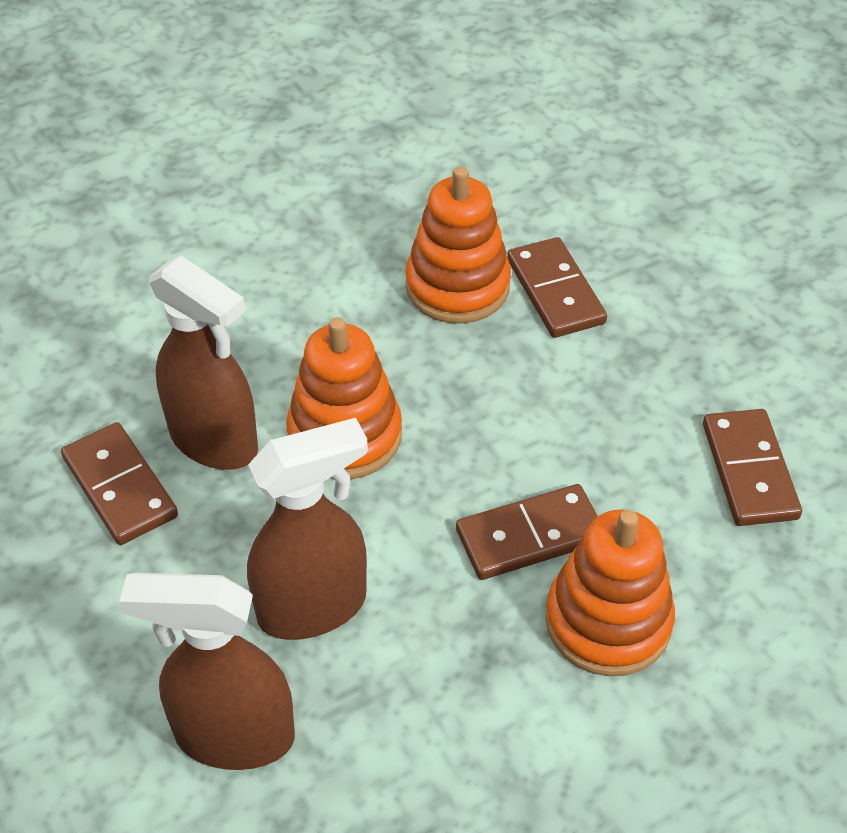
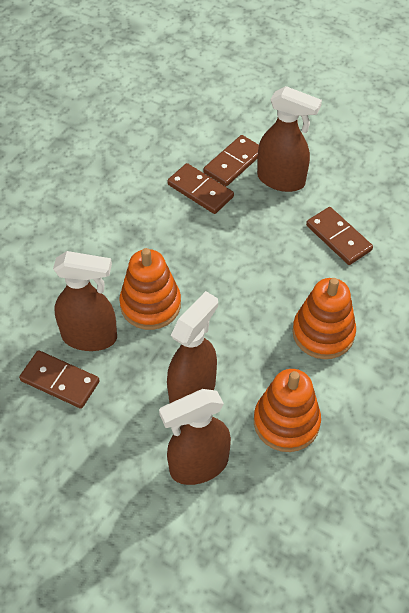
camera: 30 degrees left, 5 degrees up
(457, 286) = (153, 208): orange stacking toy -> orange stacking toy (286, 422)
(530, 536) = (266, 312): brown domino -> brown domino (234, 163)
(710, 331) = (281, 180): none -> brown spray bottle

